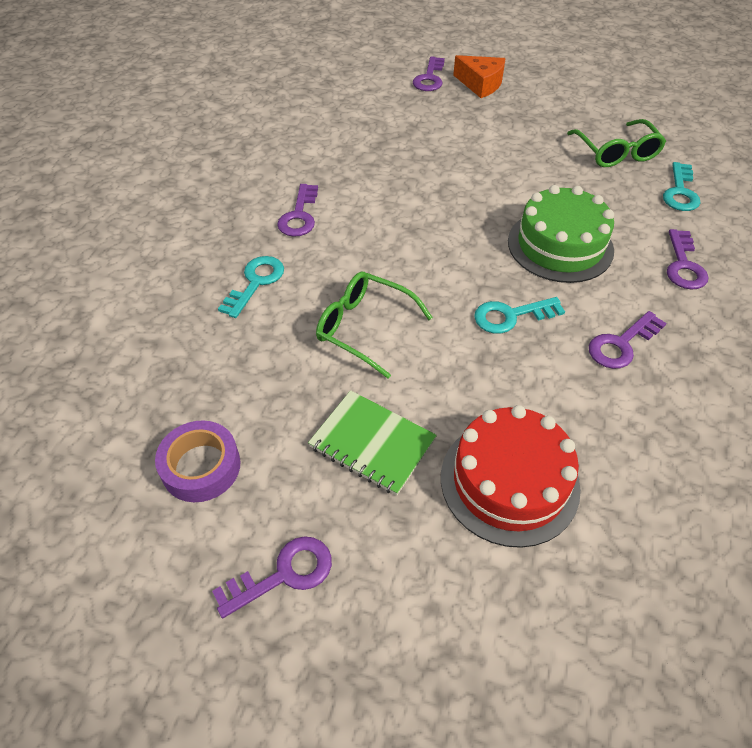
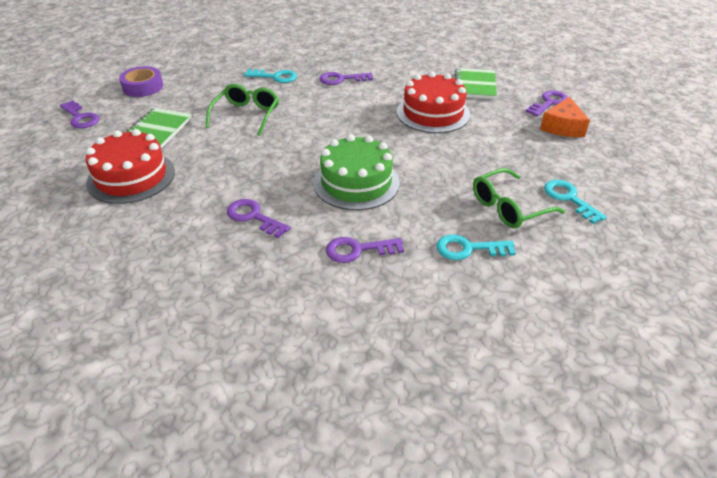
camera: 75 degrees right, 10 degrees down
(369, 114) = (475, 85): none -> green notebook
(423, 158) = (433, 113): none -> red cake
(429, 78) = (549, 103): purple key -> purple key turned 135 degrees clockwise
(511, 316) = (270, 166): turquoise key -> turquoise key (569, 199)

